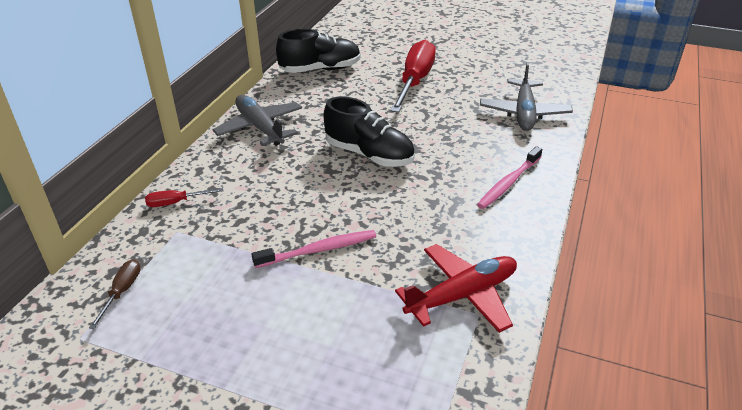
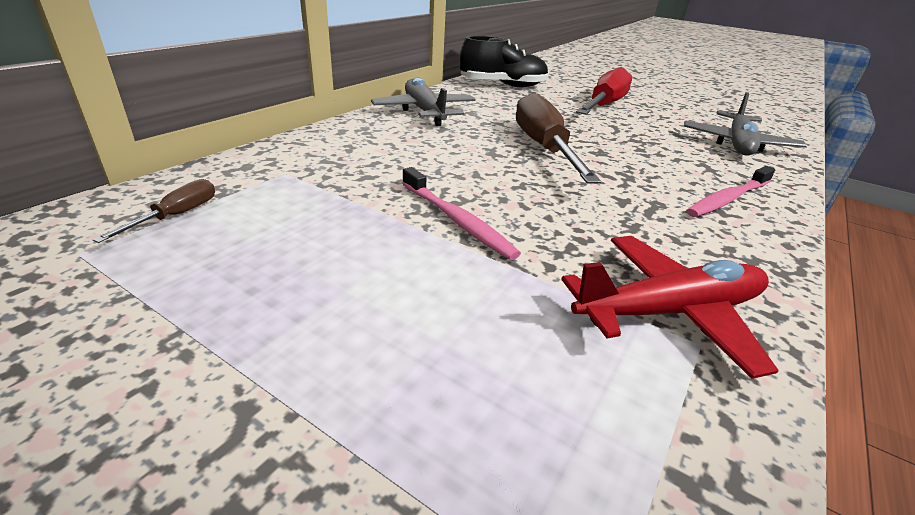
camera: 10 degrees right, 5 degrees down
(176, 202) = (300, 150): red screwdriver -> none
(319, 250) = (457, 220): pink toothbrush -> pink toothbrush turned 60 degrees clockwise
(369, 155) = (544, 148): black shoe -> brown screwdriver

